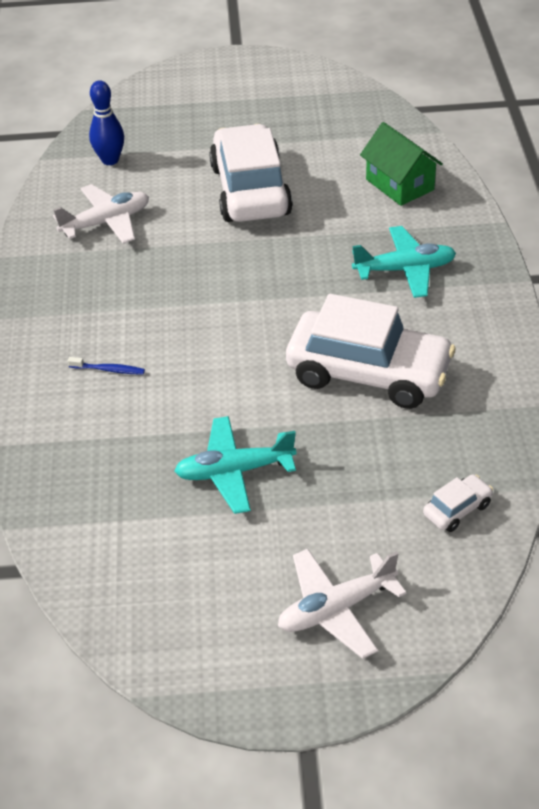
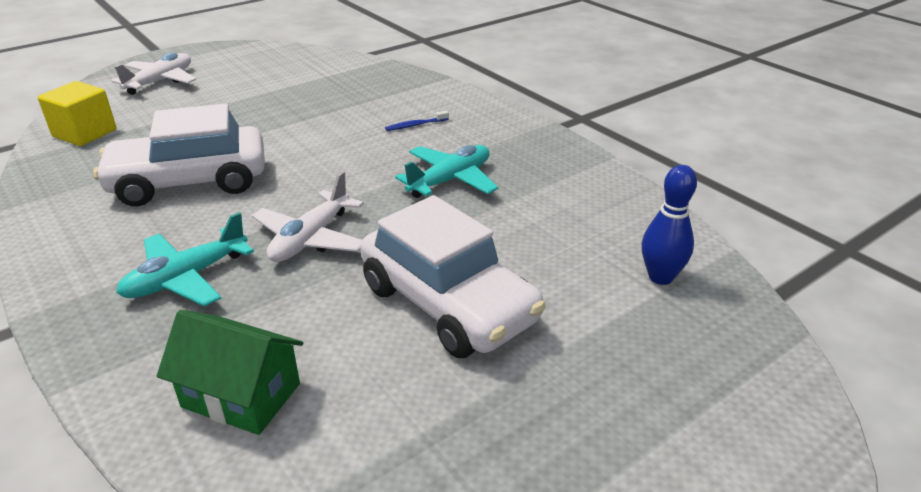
camera: 145 degrees right, 10 degrees down
(106, 222) = (562, 213): white plane -> white plane (311, 239)
(234, 471) = (267, 108): turquoise plane -> turquoise plane (450, 180)
(457, 509) = (85, 133): white car -> yellow cube

